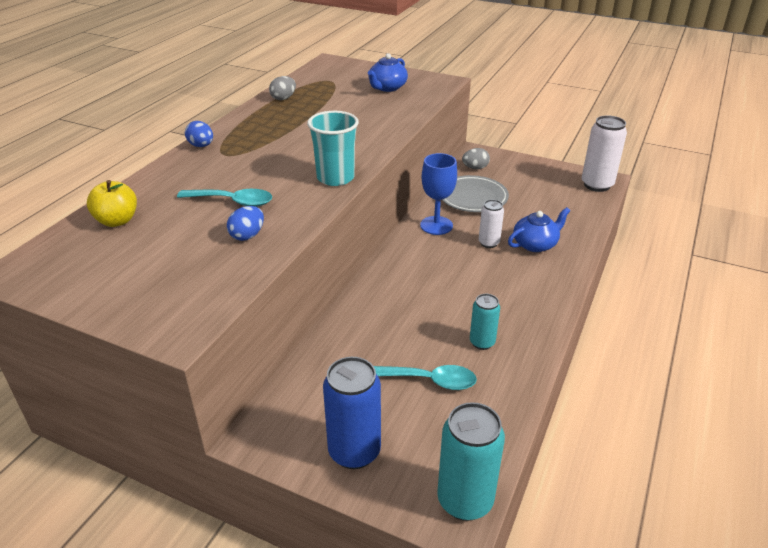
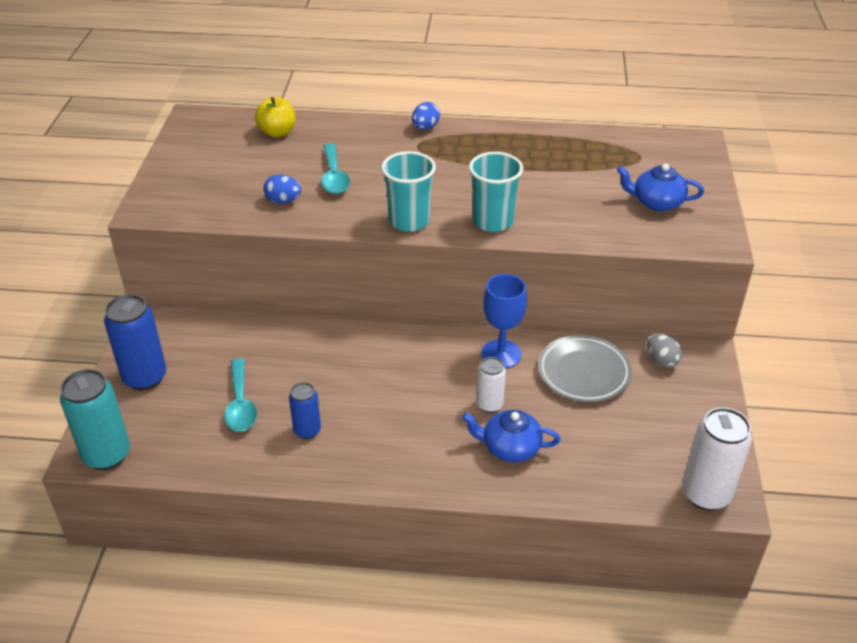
camera: 70 degrees right, 5 degrees up
(283, 98) = (565, 141): grey egg -> none
(364, 144) = (493, 221): none -> turquoise cup
(482, 342) = (307, 430): turquoise can -> blue can
(535, 244) = (510, 447): blue teapot -> blue teapot turned 150 degrees clockwise

